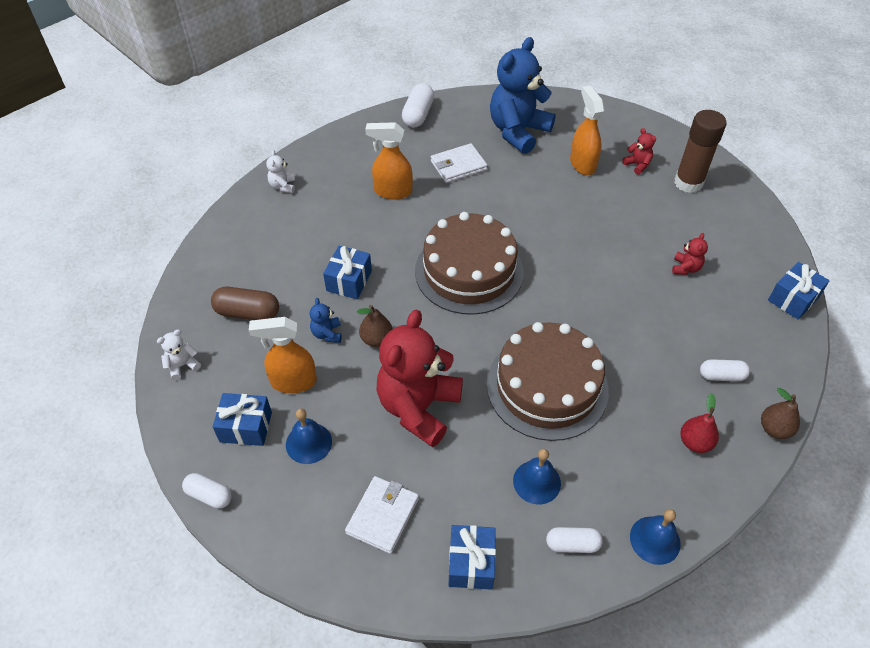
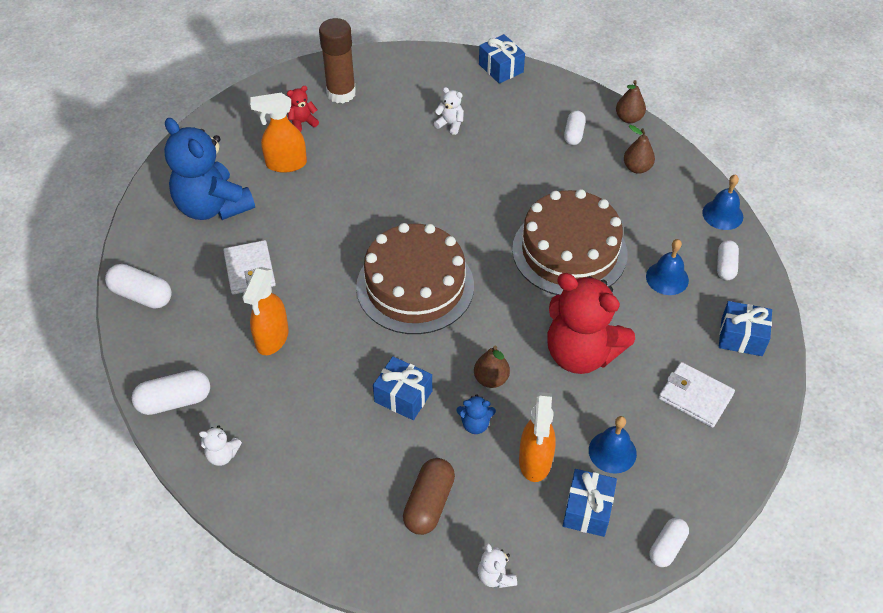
camera: 80 degrees left, 0 degrees up
(326, 152) = (174, 401): none -> white capsule
(685, 268) = (450, 124): red teddy bear -> white teddy bear
(695, 442) = (637, 168): red pear -> brown pear

